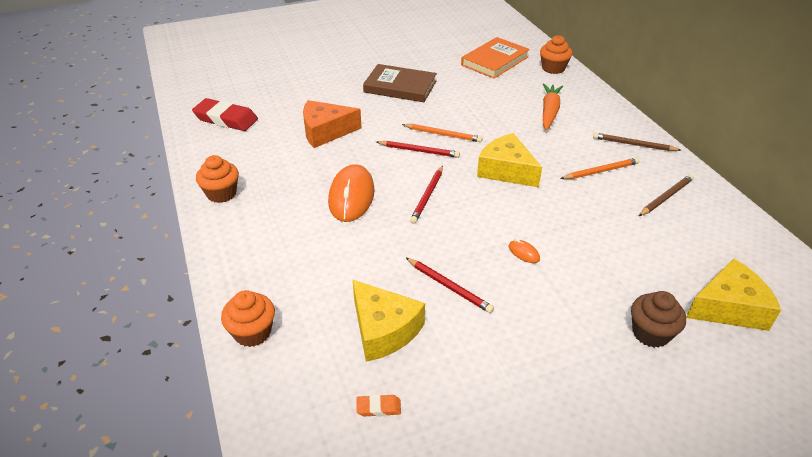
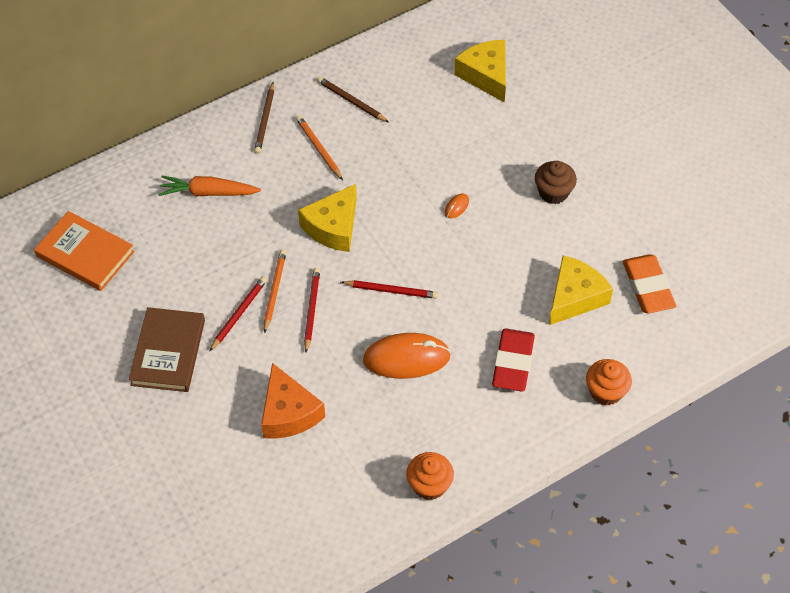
camera: 100 degrees left, 15 degrees up
(226, 119) = (278, 537): red eraser -> red eraser (513, 363)
(378, 407) = (648, 287): orange eraser -> orange eraser, size x2.21
(449, 286) = (513, 258): red pencil -> red pencil (239, 314)
(553, 68) = (100, 190): orange cupcake -> none
(650, 333) = (526, 124): brown cupcake -> brown cupcake (553, 192)

